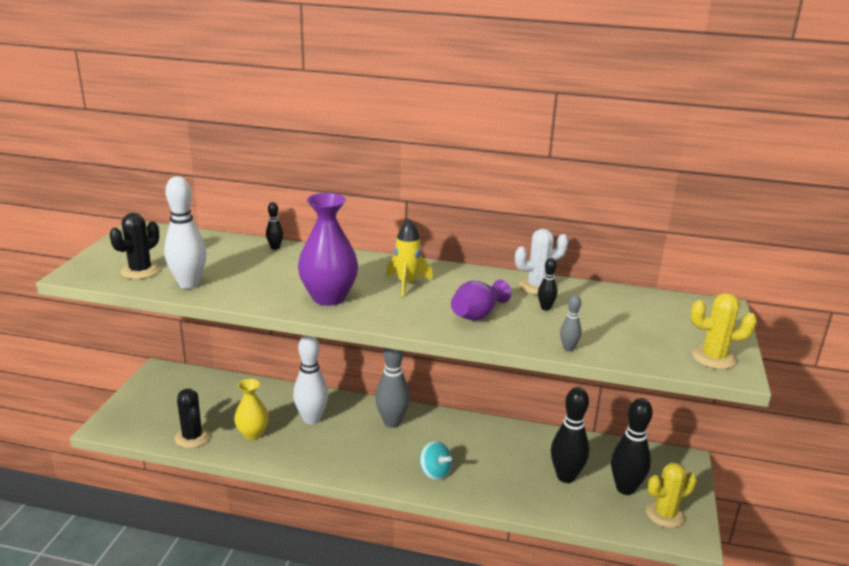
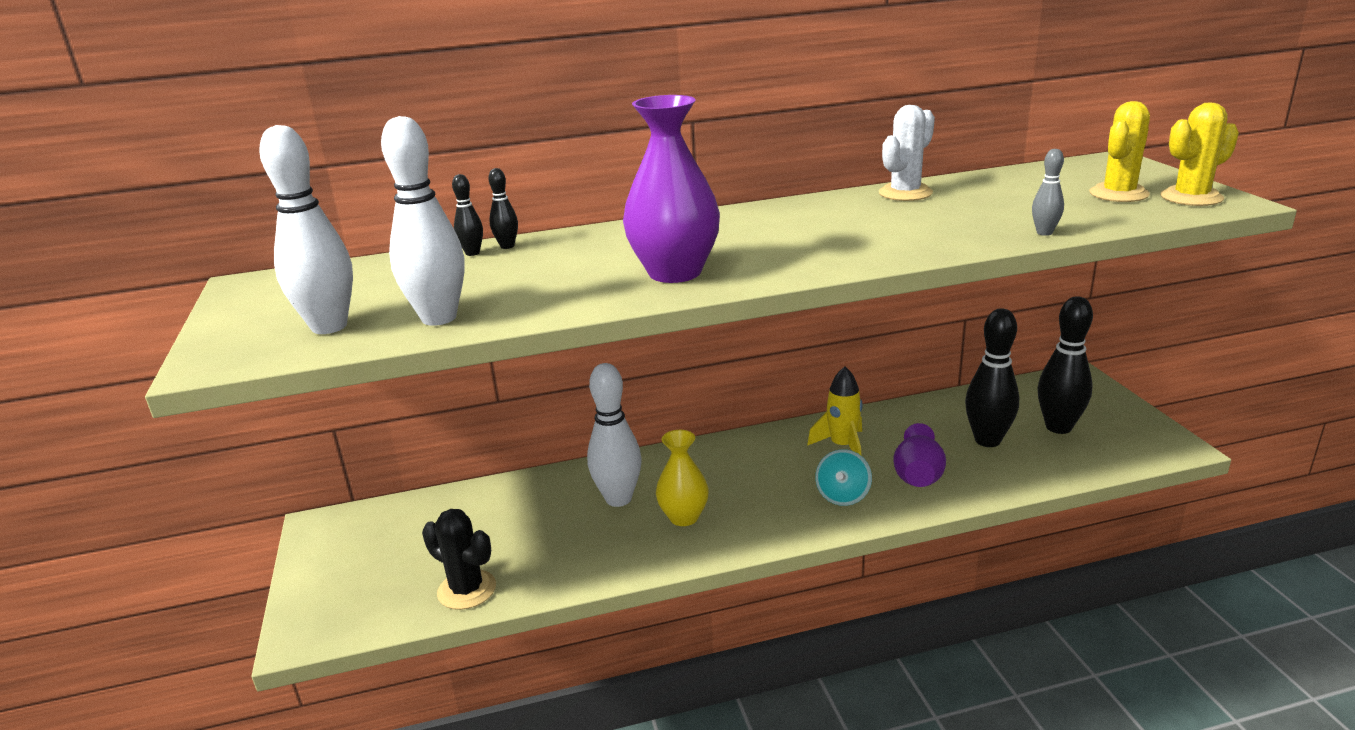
camera: 25 degrees left, 0 degrees up
(140, 271) = (329, 326): black cactus -> white bowling pin
(252, 434) = (554, 549): yellow vase -> yellow vase (684, 517)
(392, 422) = (727, 462): grey bowling pin -> none
(407, 283) = (751, 232): yellow rocket -> yellow rocket (842, 446)
(435, 472) = (843, 496): turquoise spinning top -> turquoise spinning top turned 90 degrees clockwise
(477, 314) = (889, 234): purple vase -> purple vase (918, 476)
(545, 308) = (951, 208): black bowling pin -> black bowling pin (472, 253)
(665, 514) = (1125, 436): yellow cactus -> yellow cactus (1118, 194)

